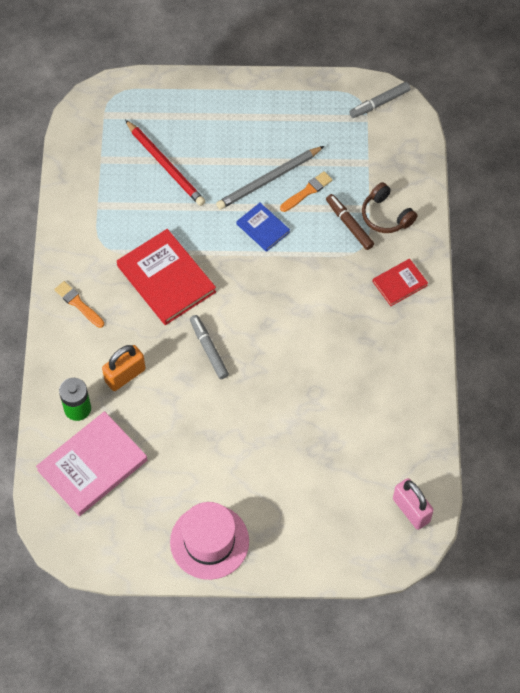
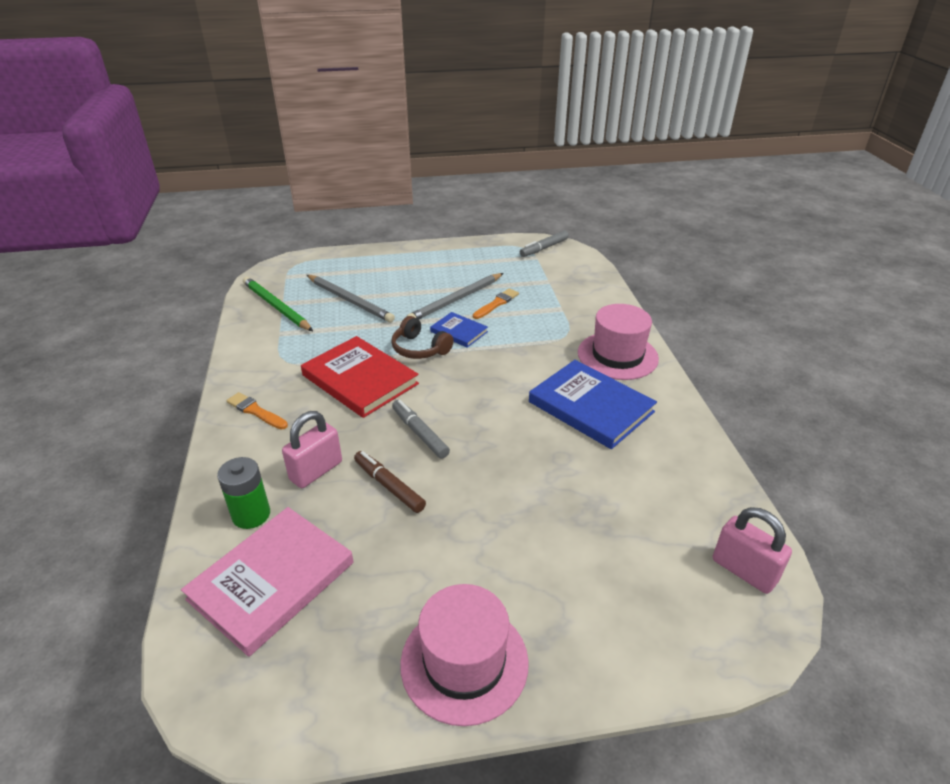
camera: 10 degrees left, 25 degrees down
(94, 164) = (276, 306): none -> green pencil
(125, 375) = (316, 471): orange padlock -> pink padlock
(165, 165) = (350, 300): red pencil -> grey pencil
(349, 224) = (547, 320): brown marker -> brown marker (389, 486)
(355, 342) = (591, 407): none -> blue book
(386, 216) = (580, 311): brown headphones -> brown headphones (419, 349)
(399, 283) = (617, 355): red book -> pink hat

